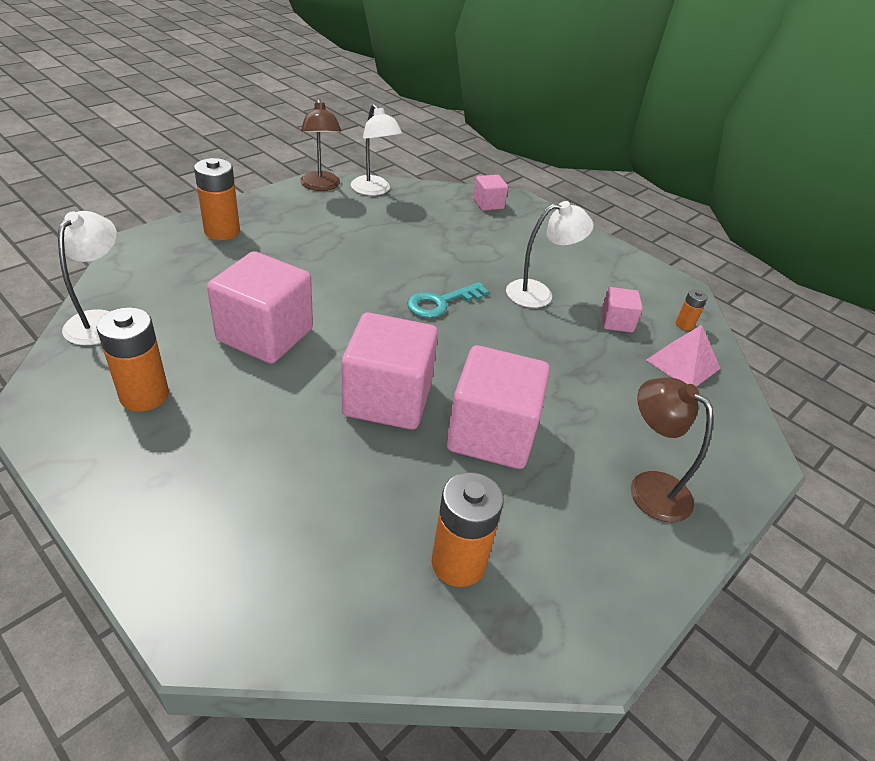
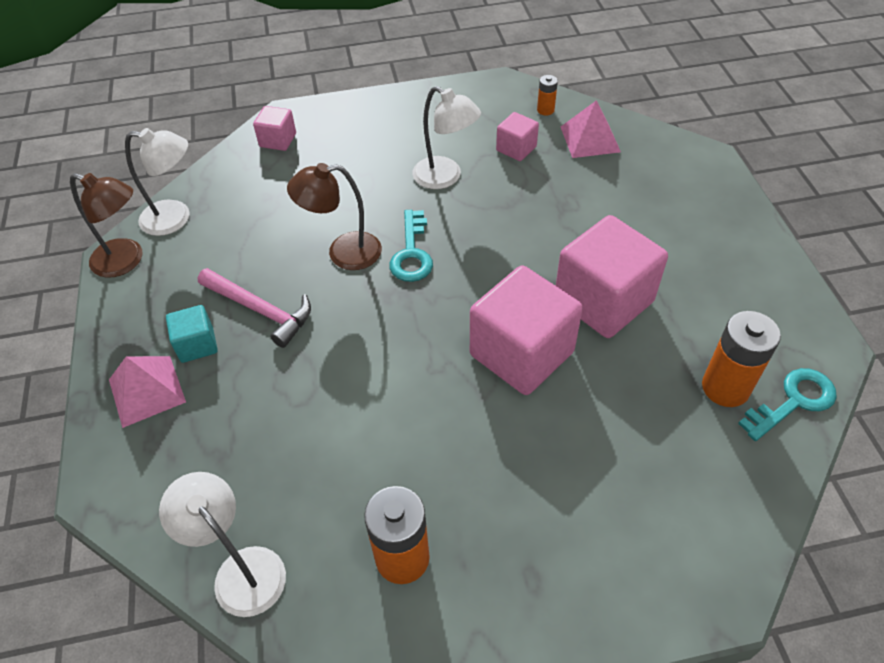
camera: 50 degrees left, 10 degrees up
(222, 231) = (146, 391): orange battery -> pink pyramid
(265, 335) = (370, 416): pink cube -> none
(273, 237) = (197, 345): none -> turquoise cube
(324, 252) = (260, 310): none -> pink hammer
(485, 633) = (793, 401): none -> turquoise key
(539, 293) = (445, 177): white lamp -> white lamp turned 105 degrees clockwise
(649, 487) = (705, 235): brown lamp -> brown lamp (343, 253)

